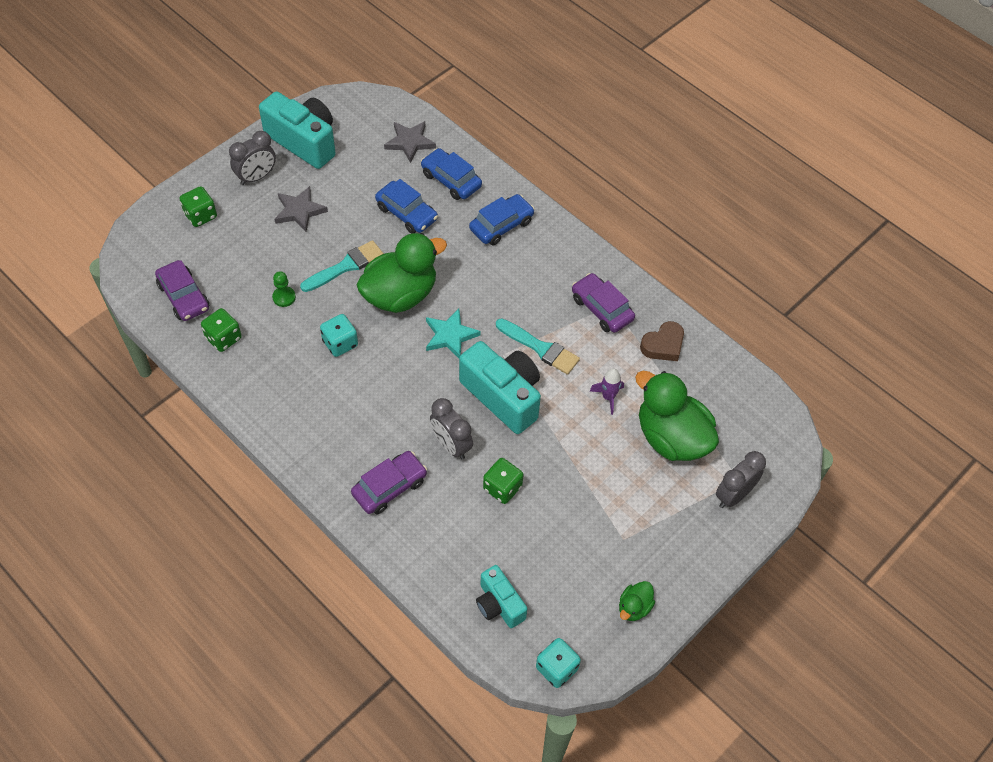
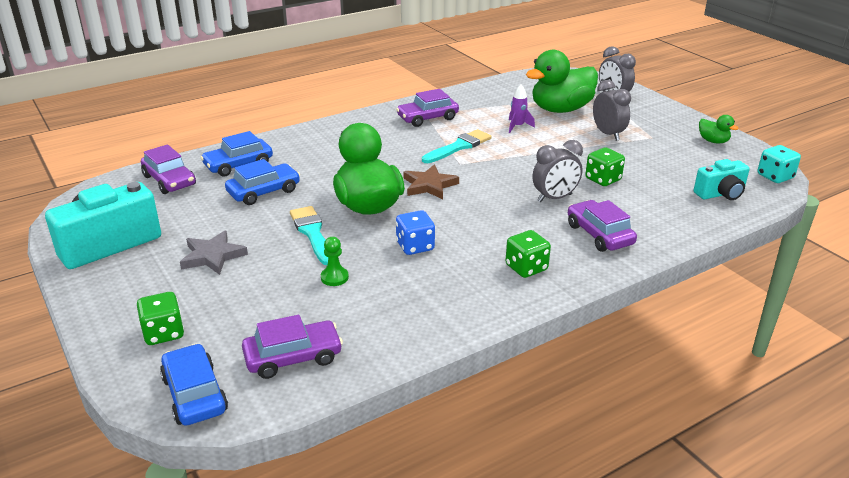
camera: 75 degrees left, 25 degrees down
(223, 338) = (375, 328): green dice -> green dice (526, 268)
(256, 177) = (135, 282): grey clock -> grey clock (608, 134)
(340, 343) = (415, 246): turquoise dice -> blue dice
(410, 142) = (169, 180): grey star -> purple car
(450, 336) = (429, 185): turquoise star -> brown star
(501, 225) = (312, 147): blue car -> blue car (194, 394)
(503, 396) = (506, 168): turquoise camera -> none
(663, 345) = (473, 101): brown heart -> none

